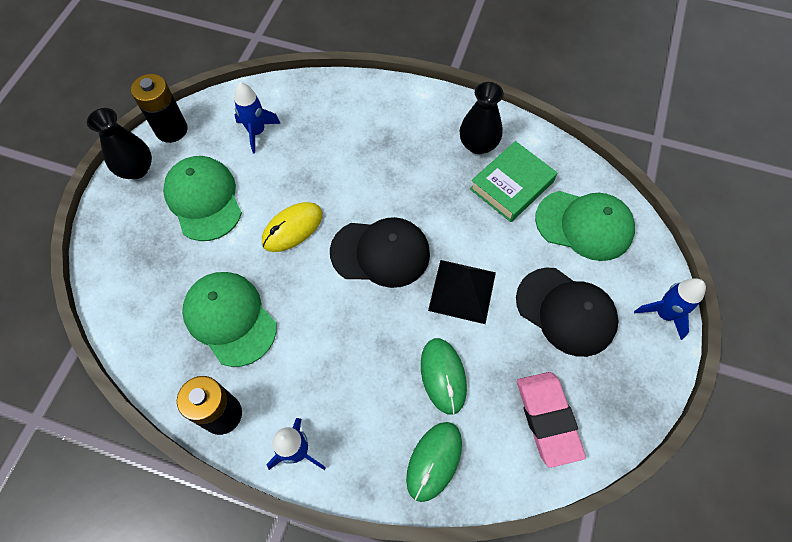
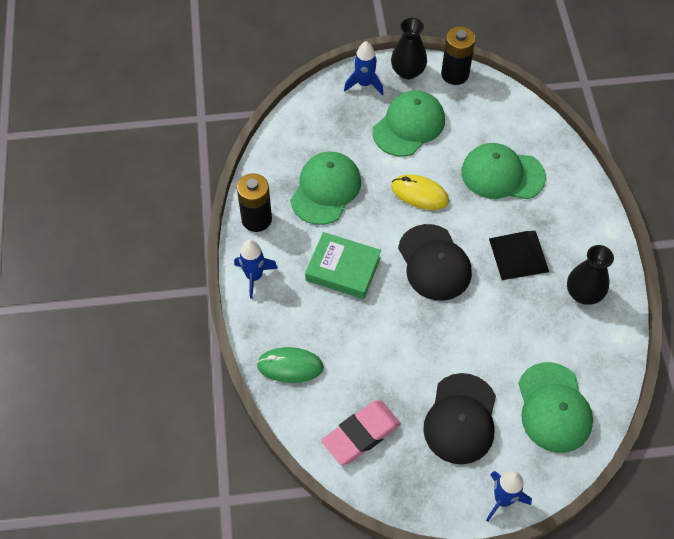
camera: 65 degrees right, 5 degrees down
(257, 132) = (489, 129): blue rocket -> blue rocket (364, 84)
(314, 146) = (502, 174): none -> green cap
(443, 376) = (356, 347): green mouse -> none
(462, 291) = (434, 334): black pyramid -> black pyramid (518, 255)
(511, 185) = (558, 335): green book -> green book (343, 269)

